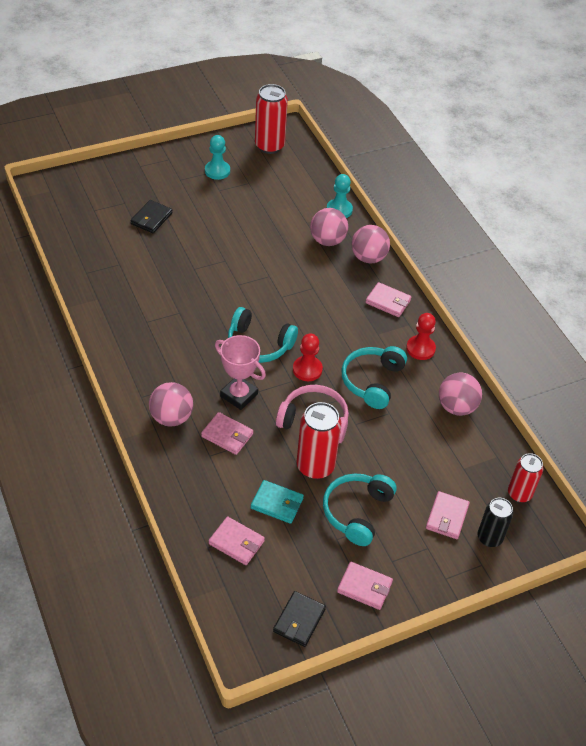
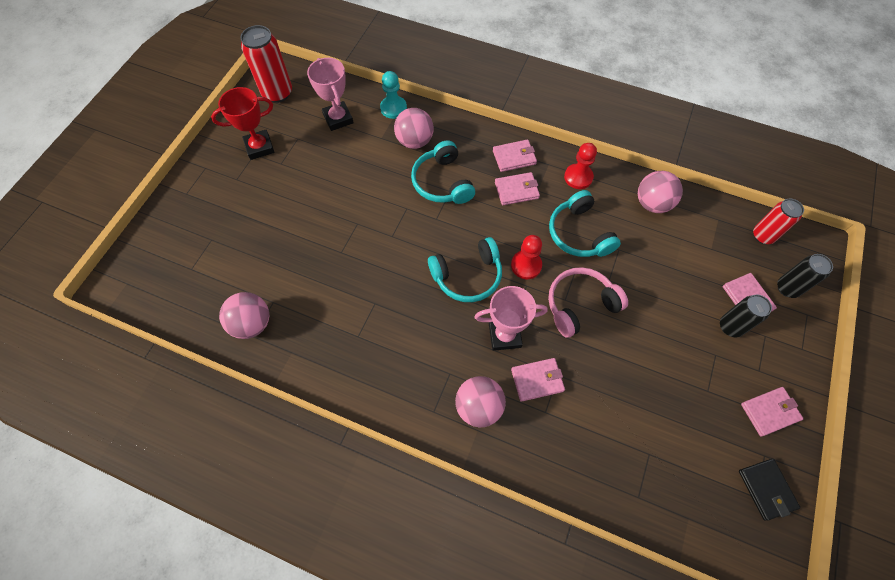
camera: 40 degrees left, 15 degrees up
(151, 218) = (252, 235): black wallet -> none
(217, 171) = (259, 147): turquoise pawn -> red trophy
(236, 542) = (652, 470): pink wallet -> pink wallet (516, 190)
(277, 503) = (638, 404): turquoise wallet -> none
(291, 190) = (338, 119): none -> pink trophy
(315, 466) = (625, 343): red can -> none
(357, 512) = (694, 354): turquoise headphones -> turquoise headphones (442, 182)
(368, 257) = (459, 132): pink ball -> pink ball (252, 323)
(408, 521) = (730, 326): none -> black can

